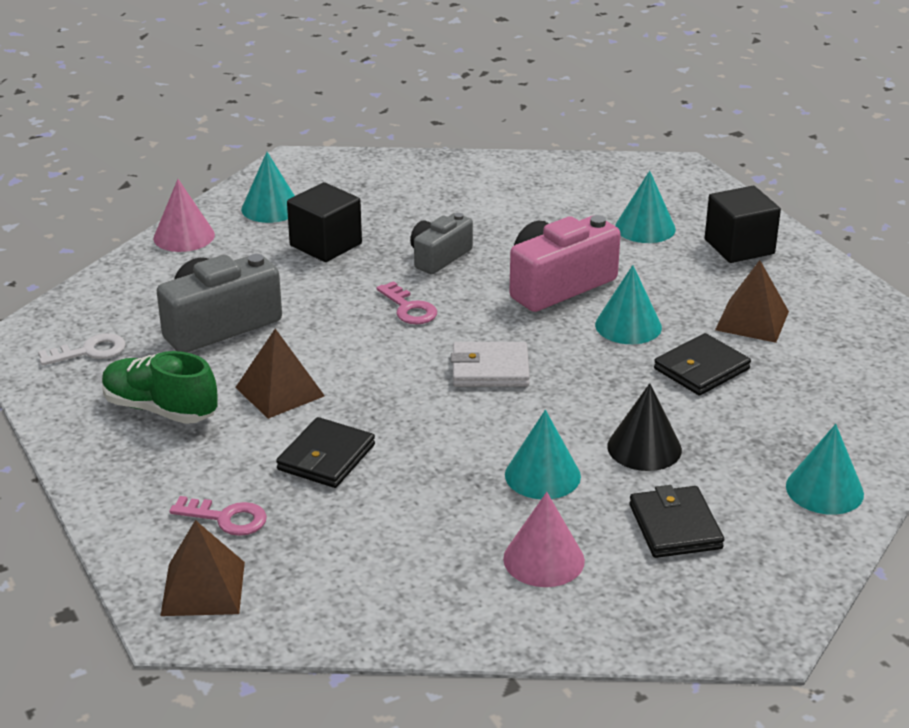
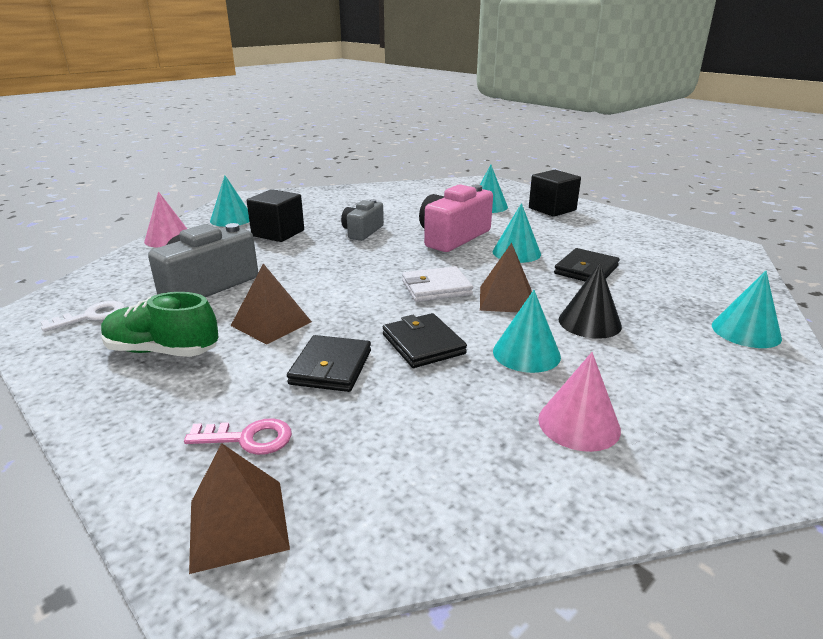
camera: 15 degrees left, 5 degrees down
(409, 308) = (355, 260): pink key -> none
(675, 526) = (664, 376): black wallet -> black wallet (423, 344)
(752, 320) = (594, 241): brown pyramid -> brown pyramid (506, 299)

